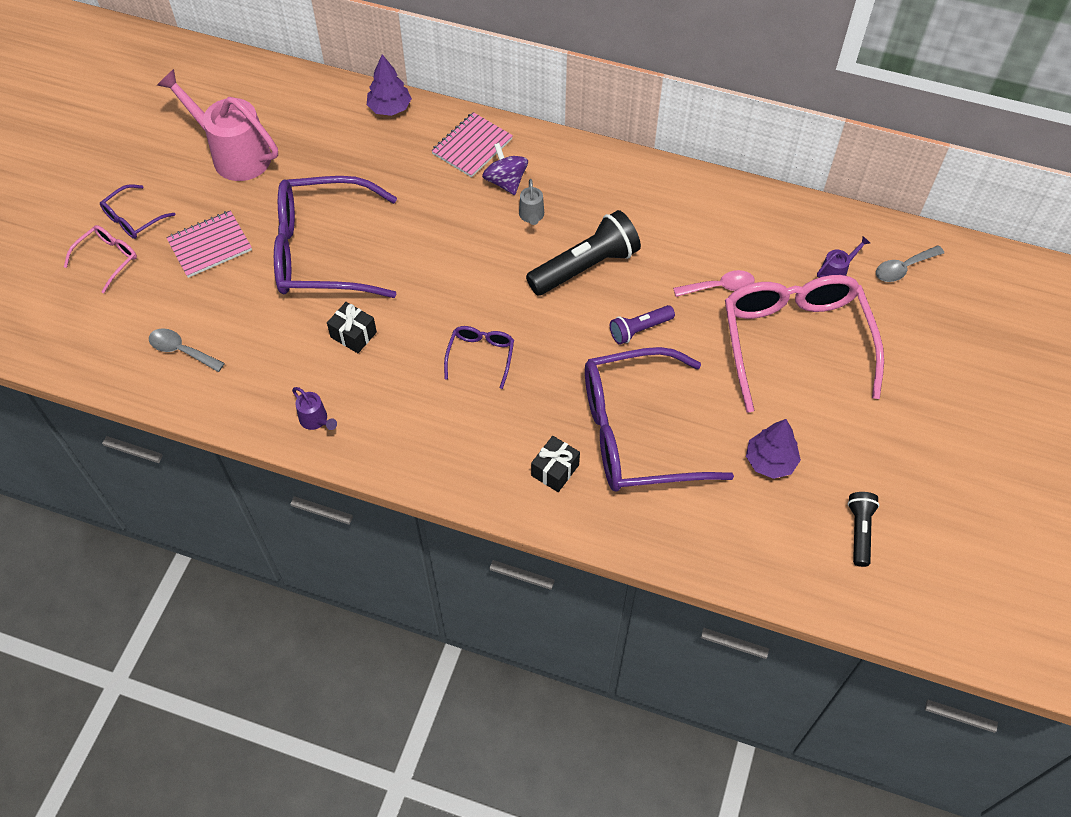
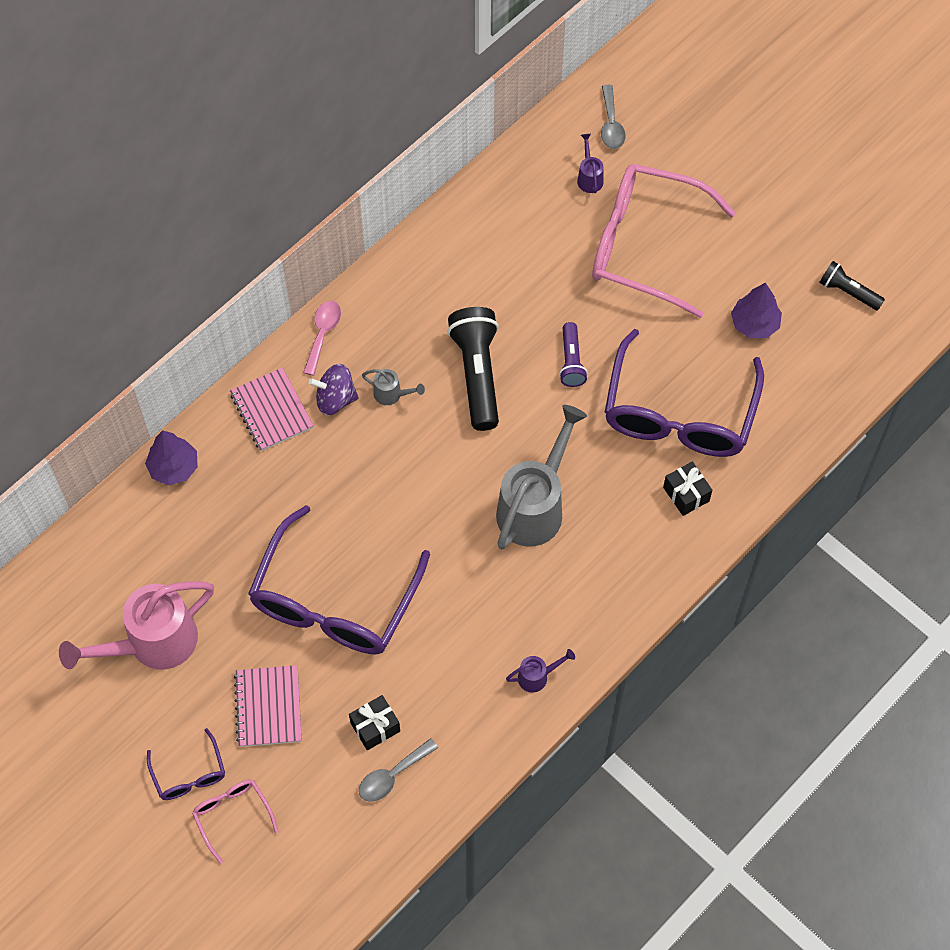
camera: 65 degrees left, 5 degrees up
(353, 335) = (453, 608): black gift -> black gift (375, 727)
(480, 356) = (535, 506): purple glasses -> grey watering can
(720, 287) = (557, 275): pink spoon -> pink spoon (323, 334)

